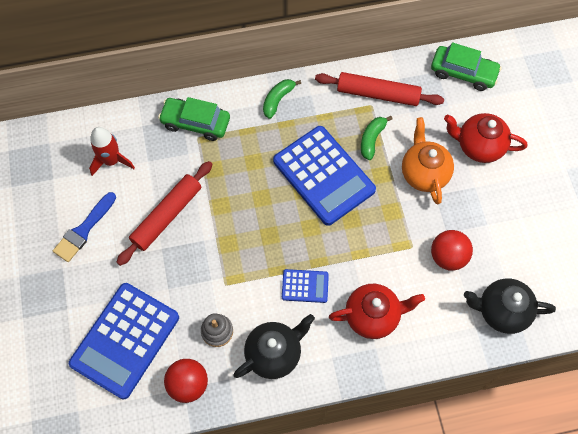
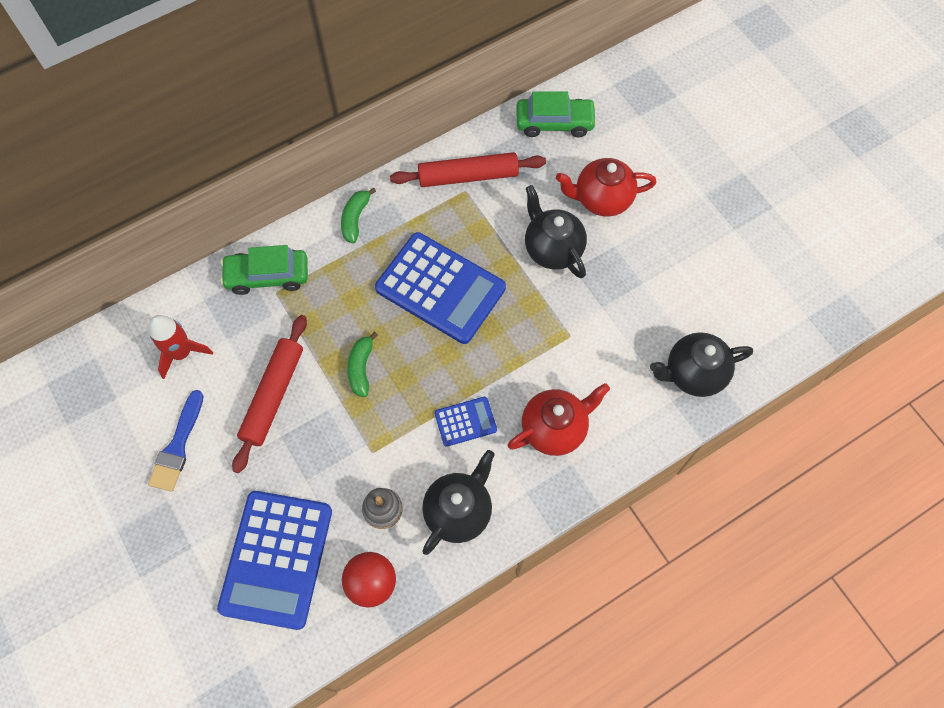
camera: 20 degrees left, 0 degrees up
(372, 139) = (480, 229): green banana -> green banana (361, 368)
(424, 173) = (552, 249): orange teapot -> black teapot
(448, 256) = (613, 333): red ball -> none

